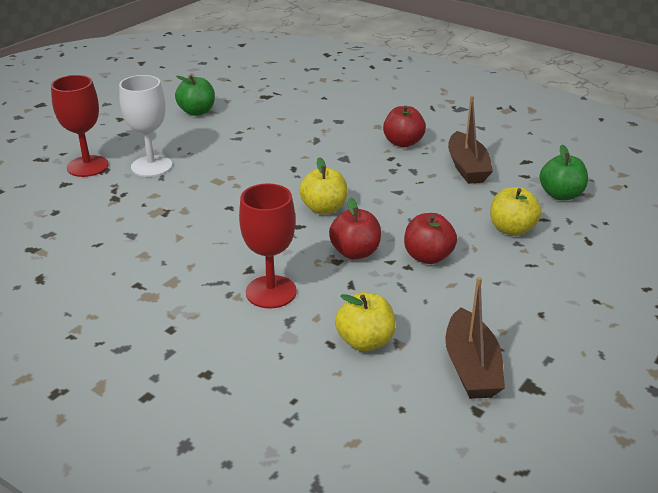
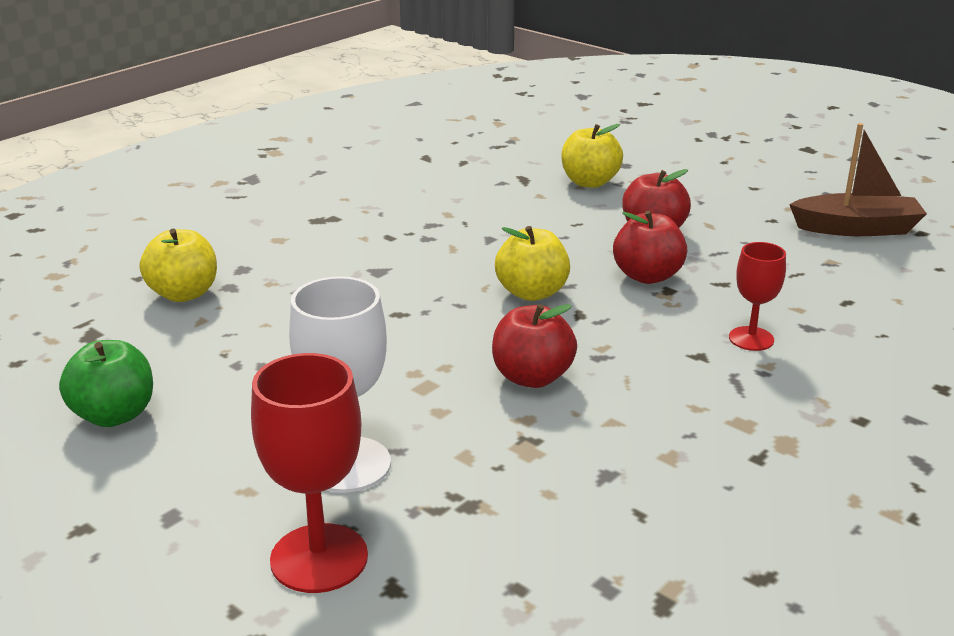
camera: 85 degrees left, 5 degrees down
(271, 292) = (751, 339): red goblet -> red goblet, size x0.60
(365, 341) = (835, 280): yellow apple -> yellow apple (184, 294)
(403, 143) = (345, 225): red apple -> red apple (532, 377)
(467, 167) = (433, 190): brown boat -> none
(560, 195) = (514, 150): green apple -> none

